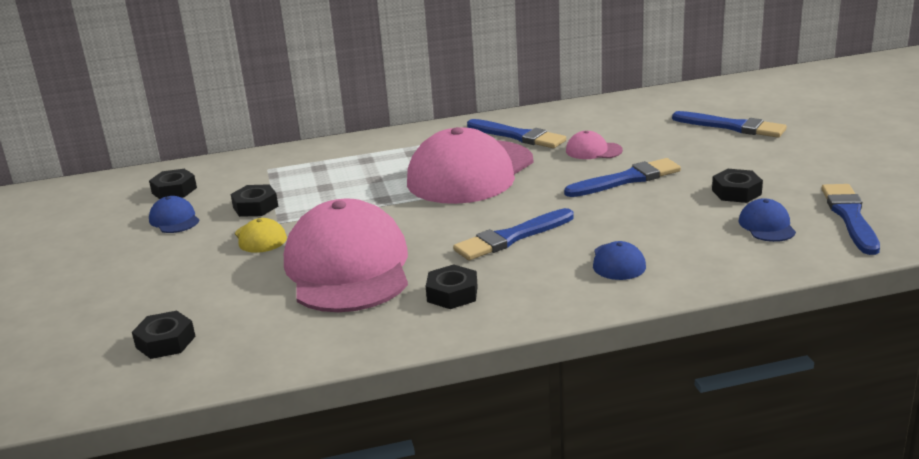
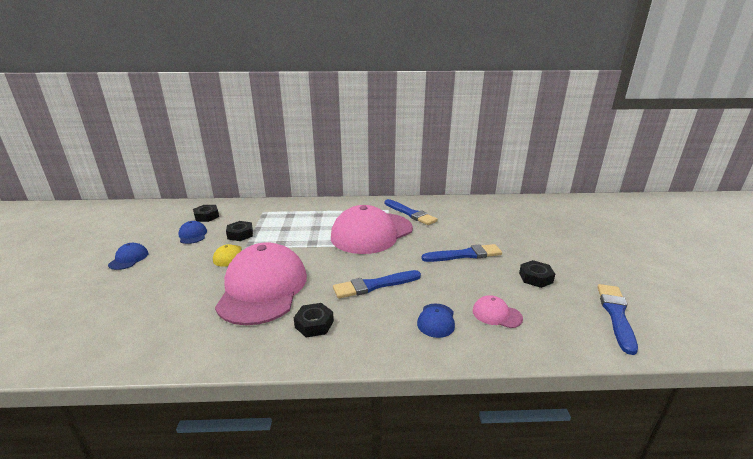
camera: 10 degrees right, 0 degrees up
(165, 342) = (119, 324): black nut -> none
(593, 150) = (451, 230): pink cap -> pink cap (496, 314)
(732, 126) = (544, 228): blue brush -> none
(767, 226) = (551, 310): blue cap -> blue cap (129, 259)

